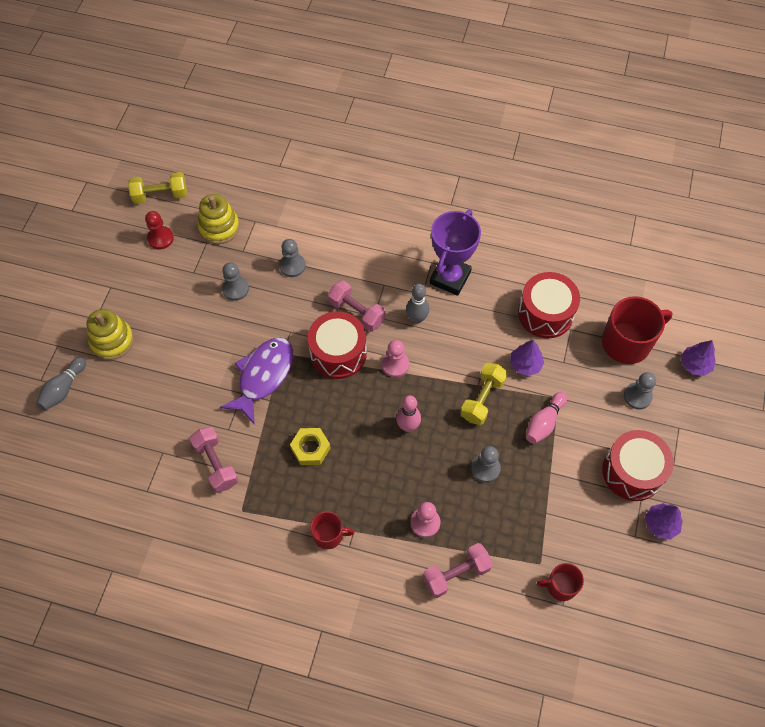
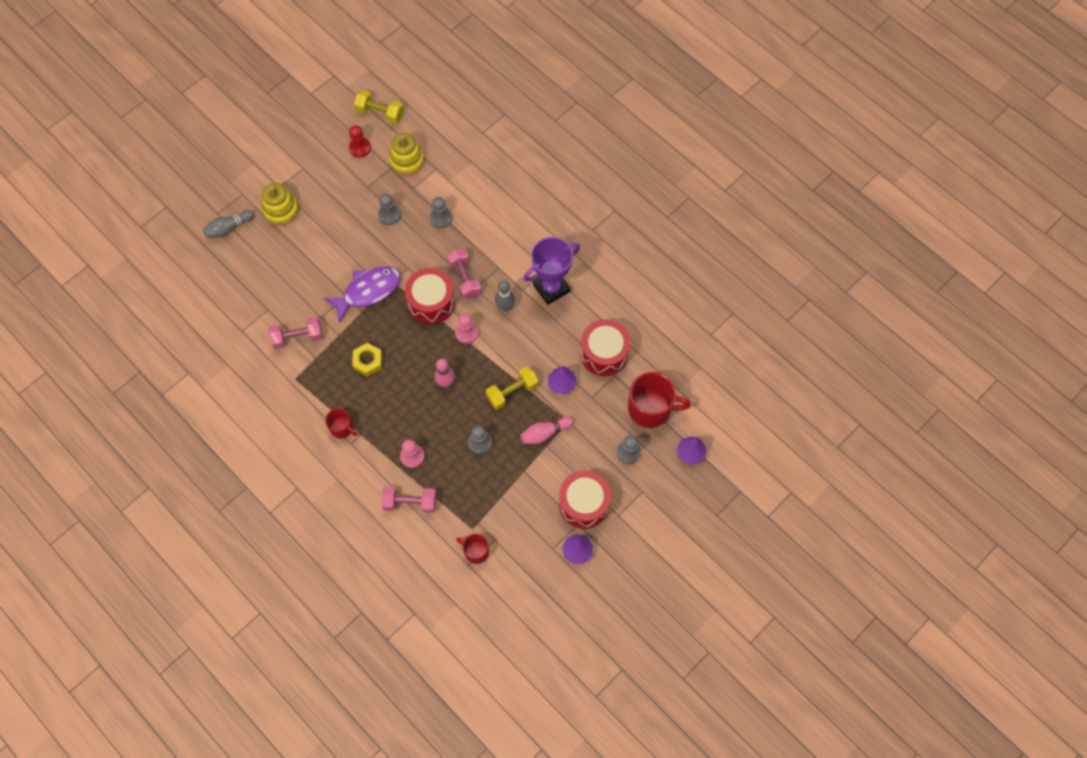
camera: 30 degrees right, 5 degrees up
(216, 464) = (298, 337): pink dumbbell -> pink dumbbell turned 75 degrees clockwise

